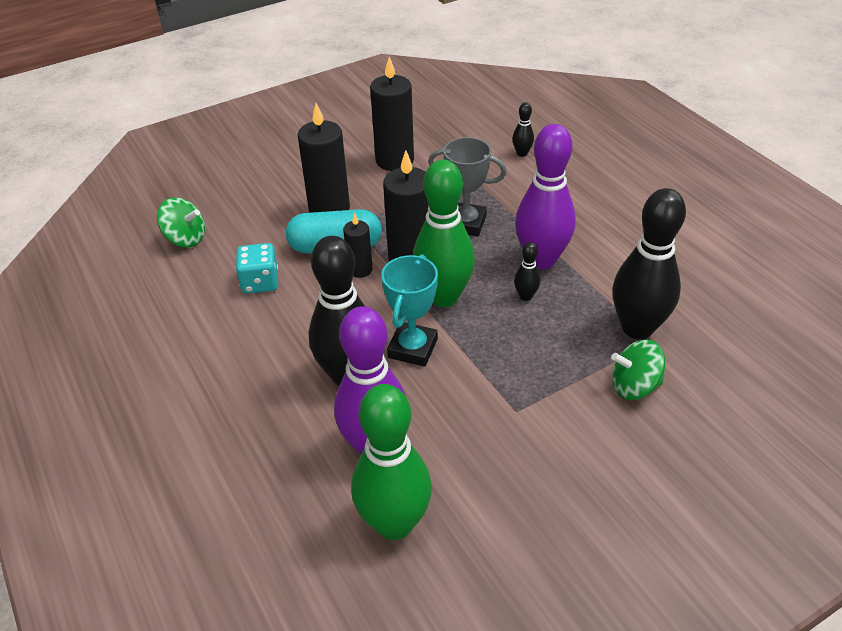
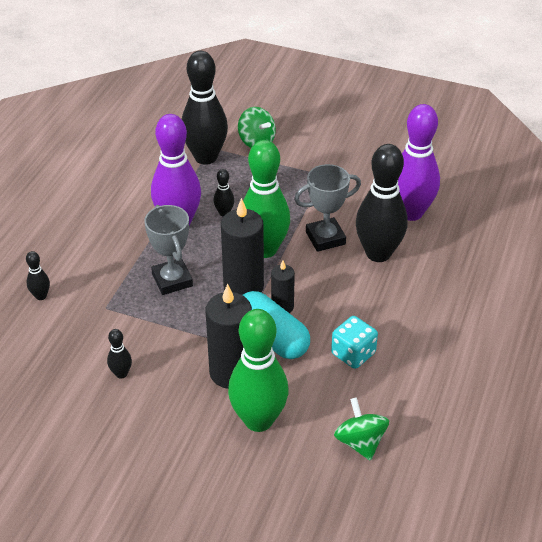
camera: 130 degrees left, 0 degrees up
(394, 160) = (121, 374): black candle -> black bowling pin
(394, 523) = (442, 181): green bowling pin -> green bowling pin (258, 420)
(412, 348) = (325, 238): turquoise trophy -> grey trophy

